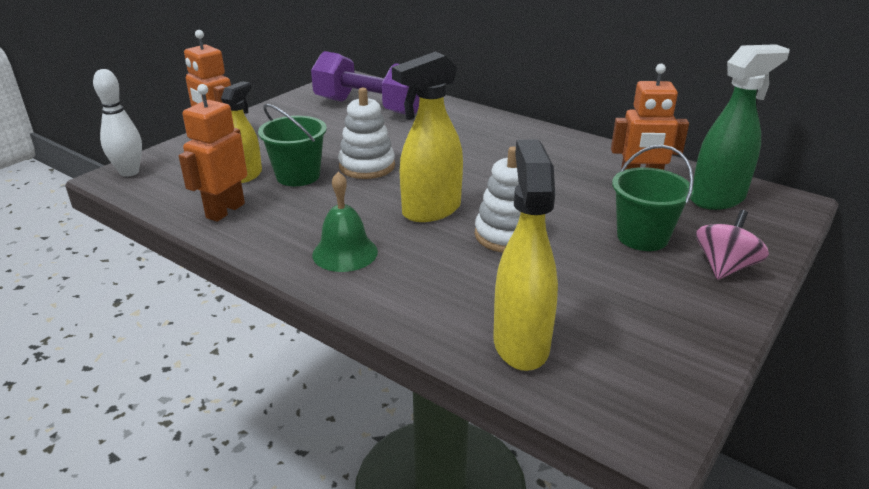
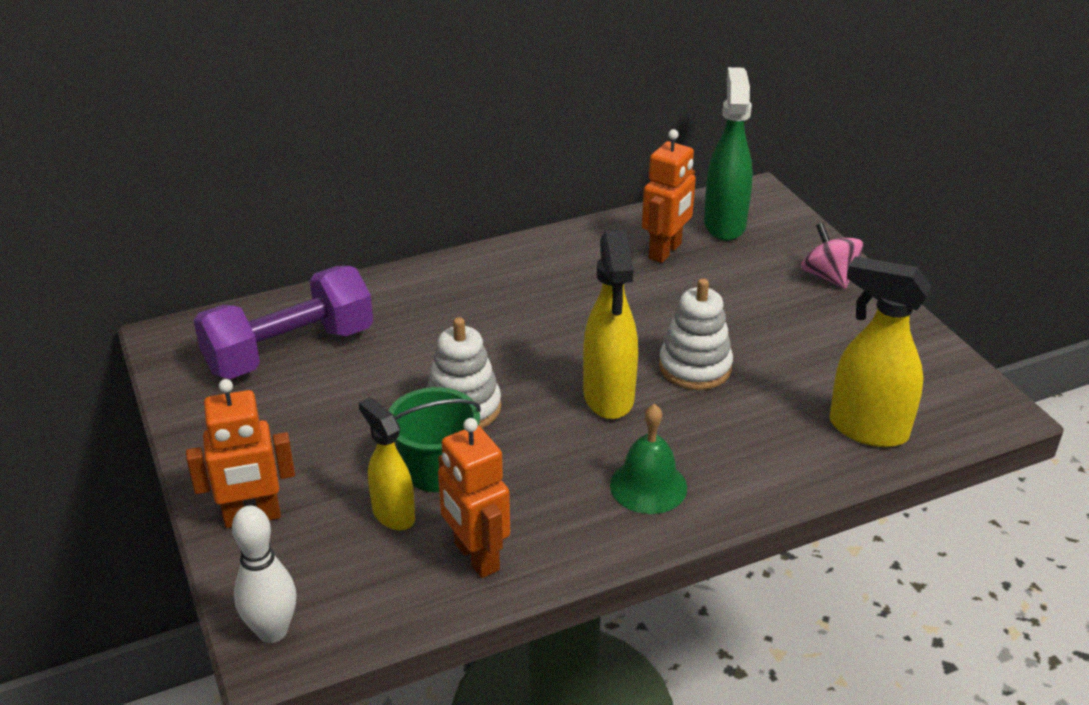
camera: 60 degrees left, 5 degrees up
(642, 237) = (755, 294): green bucket -> none

